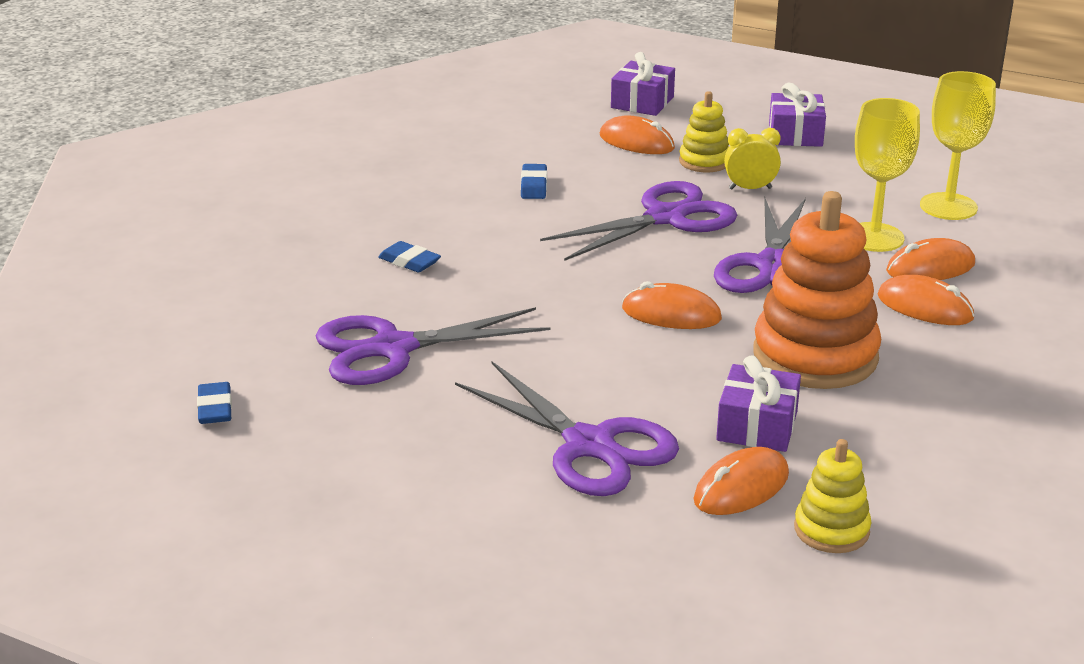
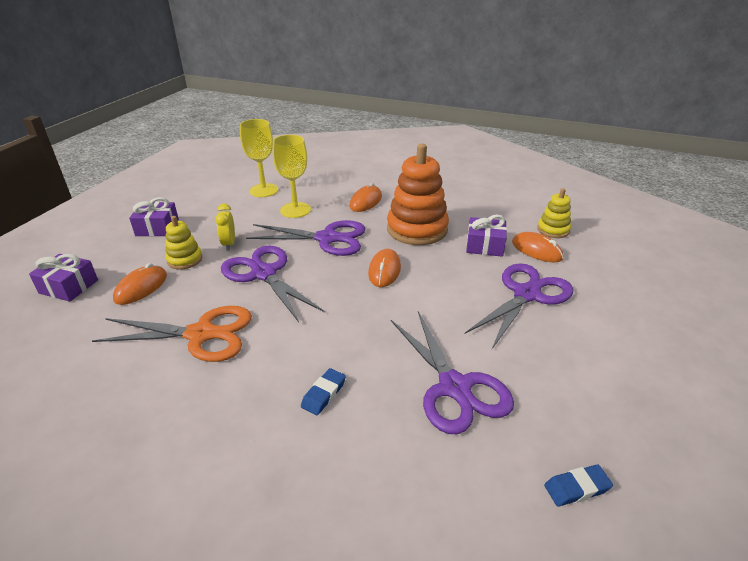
camera: 95 degrees left, 5 degrees up
(534, 186) = (201, 334): blue eraser -> orange scissors
(930, 268) = (327, 198): orange mouse -> none

